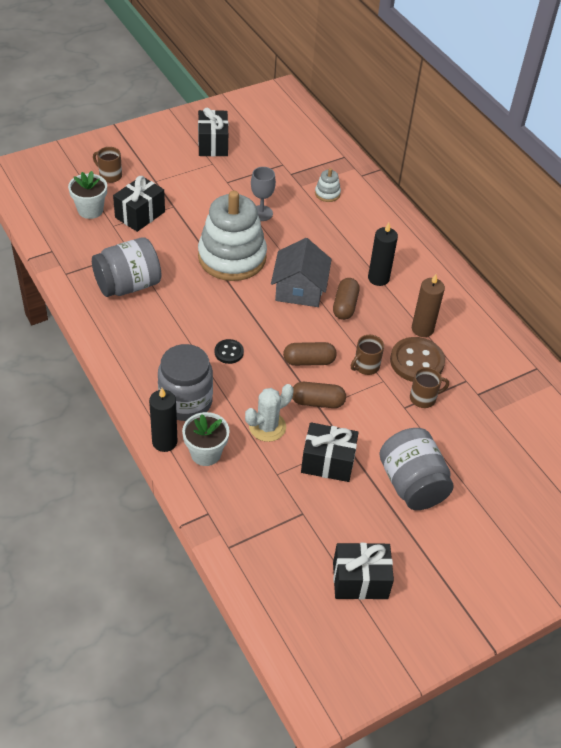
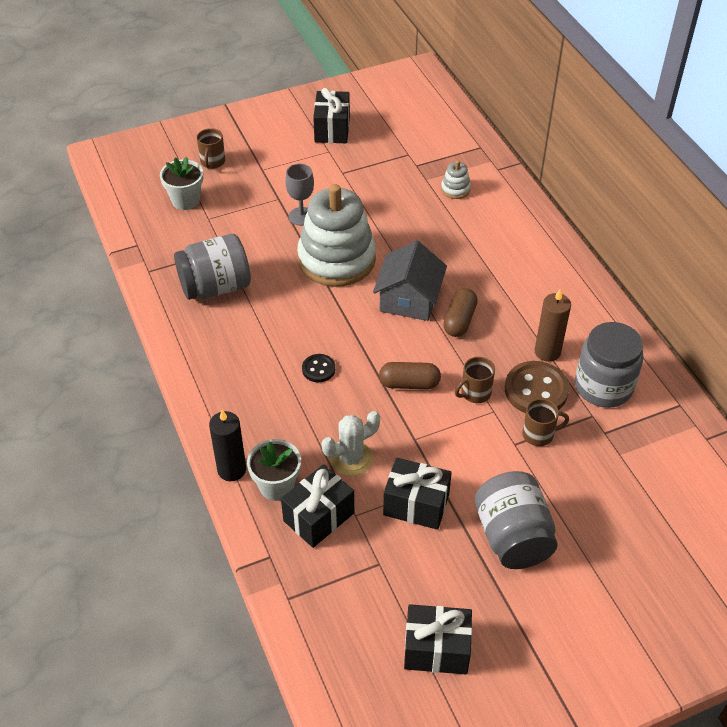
camera: 10 degrees right, 0 degrees up
(110, 175) = (212, 162): brown mug -> brown mug turned 120 degrees counterclockwise
(140, 214) = (239, 207): black gift -> black gift (318, 517)
(186, 402) = (262, 424): grey jar -> grey jar (603, 386)
(261, 213) = (376, 209): grey goblet -> grey goblet (301, 216)
(317, 402) = (413, 432): brown capsule -> none
(378, 278) = (502, 290): black candle -> none

